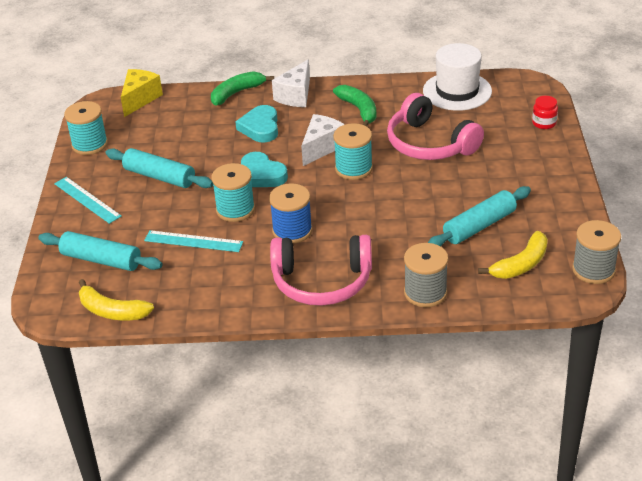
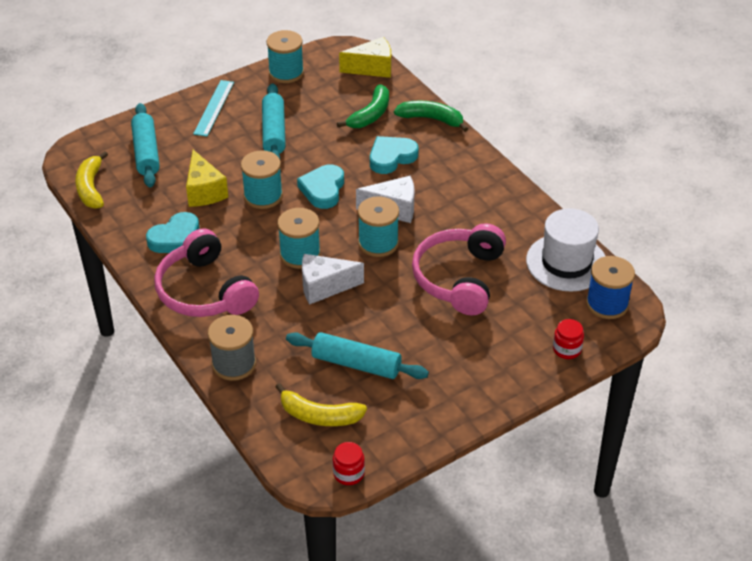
camera: 55 degrees right, 5 degrees up
(193, 241) = (204, 191): turquoise ruler -> yellow cheese
(237, 278) = (176, 238): none -> turquoise heart
(292, 231) = (259, 243): blue spool -> blue spool (607, 304)
(296, 96) = (460, 157): white cheese -> white cheese (324, 287)
(328, 213) = (300, 254): none -> turquoise spool
(359, 110) = (473, 208): green banana -> green banana (370, 115)
(593, 270) = (348, 473): grey spool -> red jar

